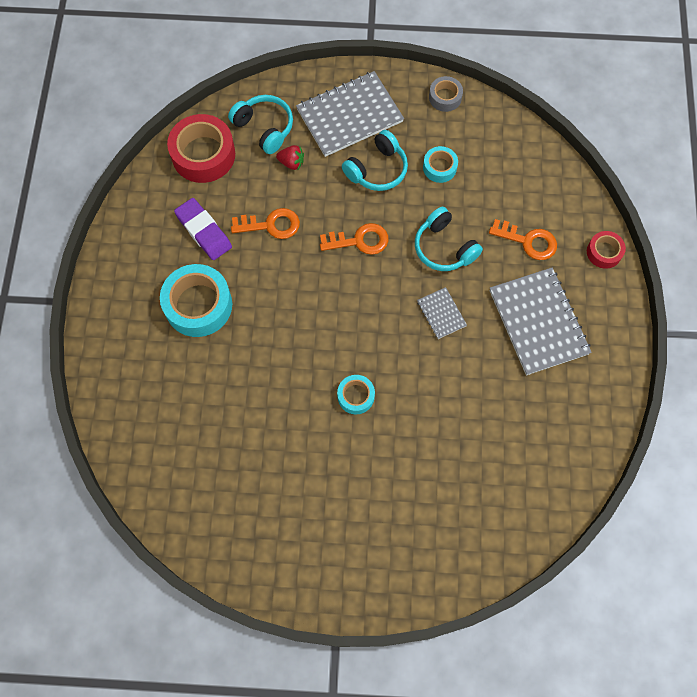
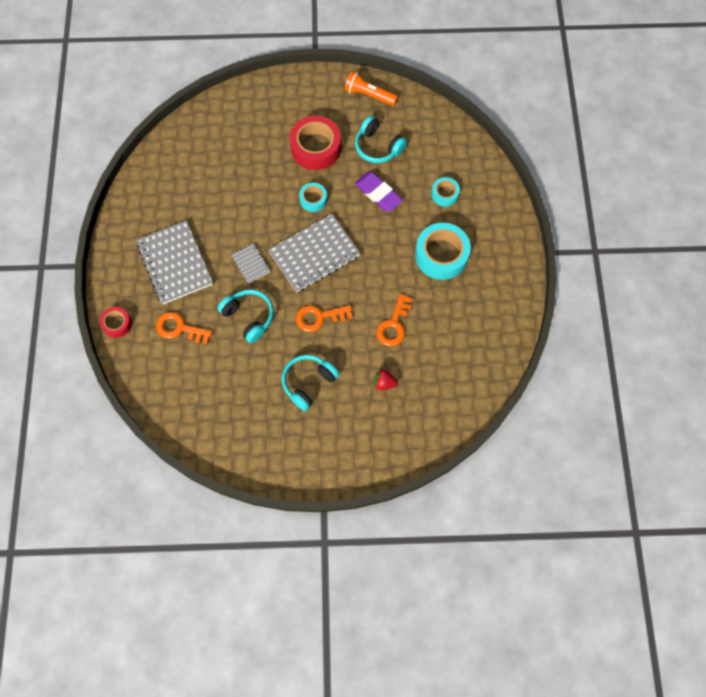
camera: 175 degrees right, 0 degrees up
(203, 154) = (462, 384): red tape -> red tape (316, 148)
(204, 231) = (448, 315): purple eraser -> purple eraser (378, 194)
(259, 561) = (369, 95): none -> orange flashlight
(264, 128) = (413, 415): turquoise headphones -> turquoise headphones (378, 147)
(271, 225) = (394, 325): orange key -> orange key turned 60 degrees counterclockwise
(349, 115) = (337, 434): grey notebook -> grey notebook (314, 254)
(439, 167) = (253, 389): turquoise tape -> turquoise tape (444, 194)
(445, 97) = (249, 462): grey tape -> none

